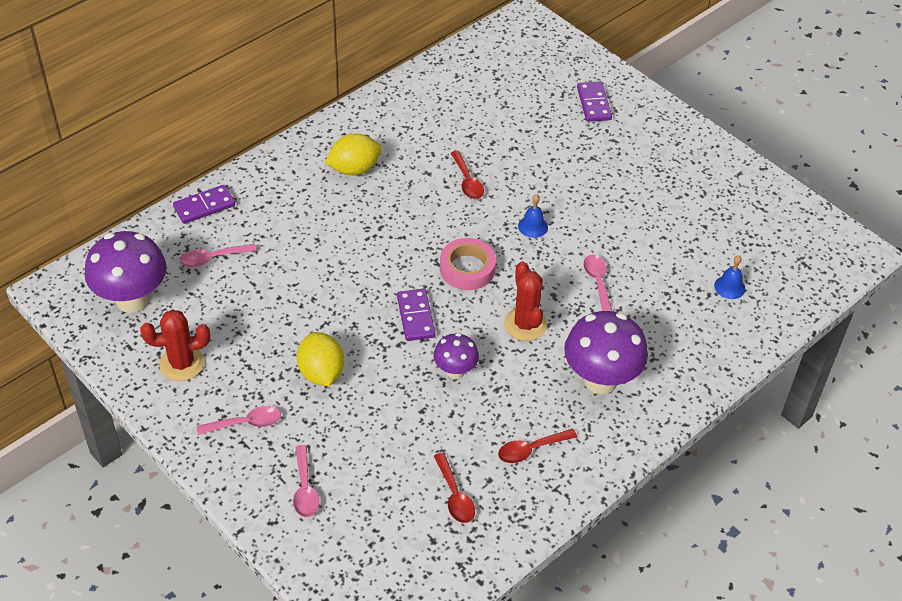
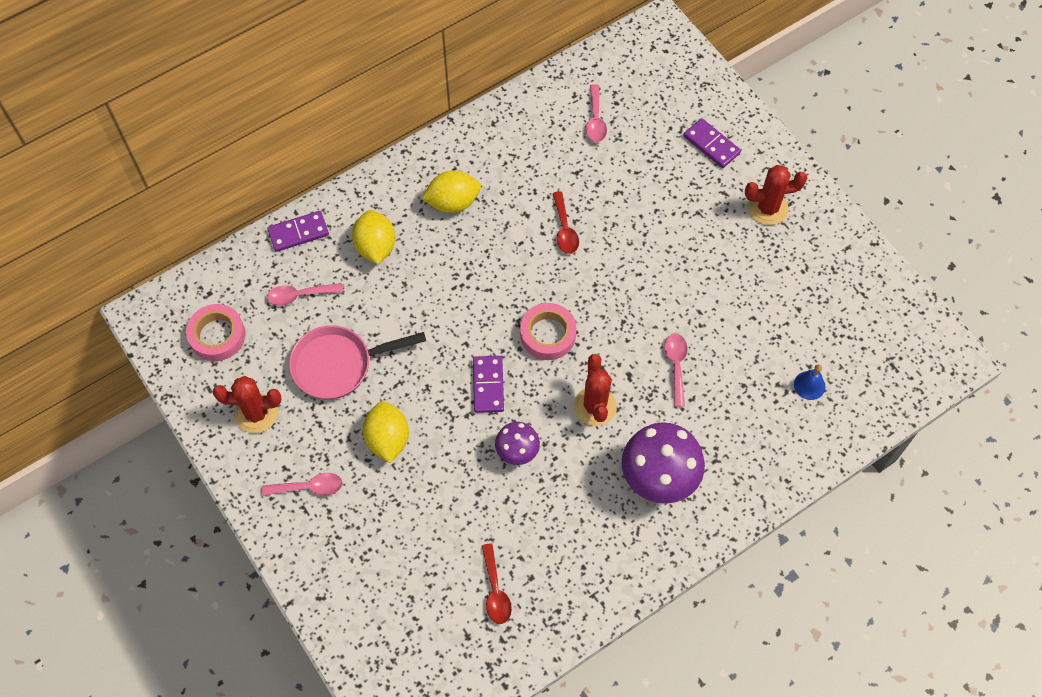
camera: 10 degrees right, 15 degrees up
(132, 300) = (217, 335): purple mushroom -> pink tape
(261, 314) = (338, 365): none -> pink pan
(283, 211) = (375, 247): none -> yellow lemon
(305, 489) = (355, 566): pink spoon -> pink spoon (595, 120)
(531, 449) = (576, 549): red spoon -> none
(533, 226) = (622, 291): blue bell -> none
(594, 104) = (711, 145): purple domino -> purple domino turned 45 degrees counterclockwise
(657, 149) = (767, 208): none -> red cactus

